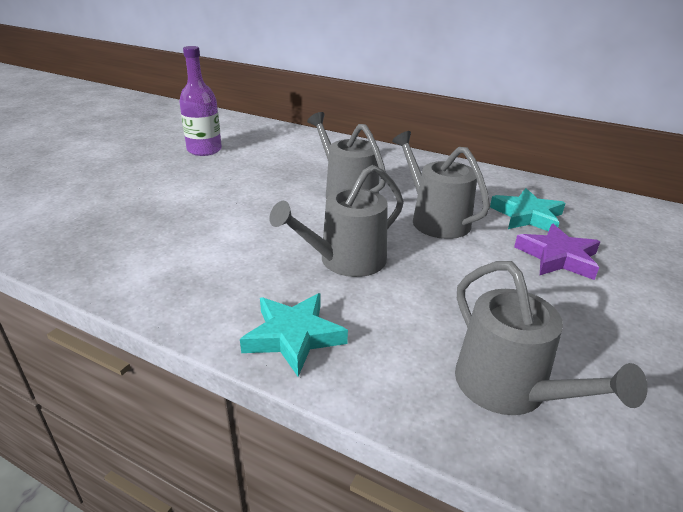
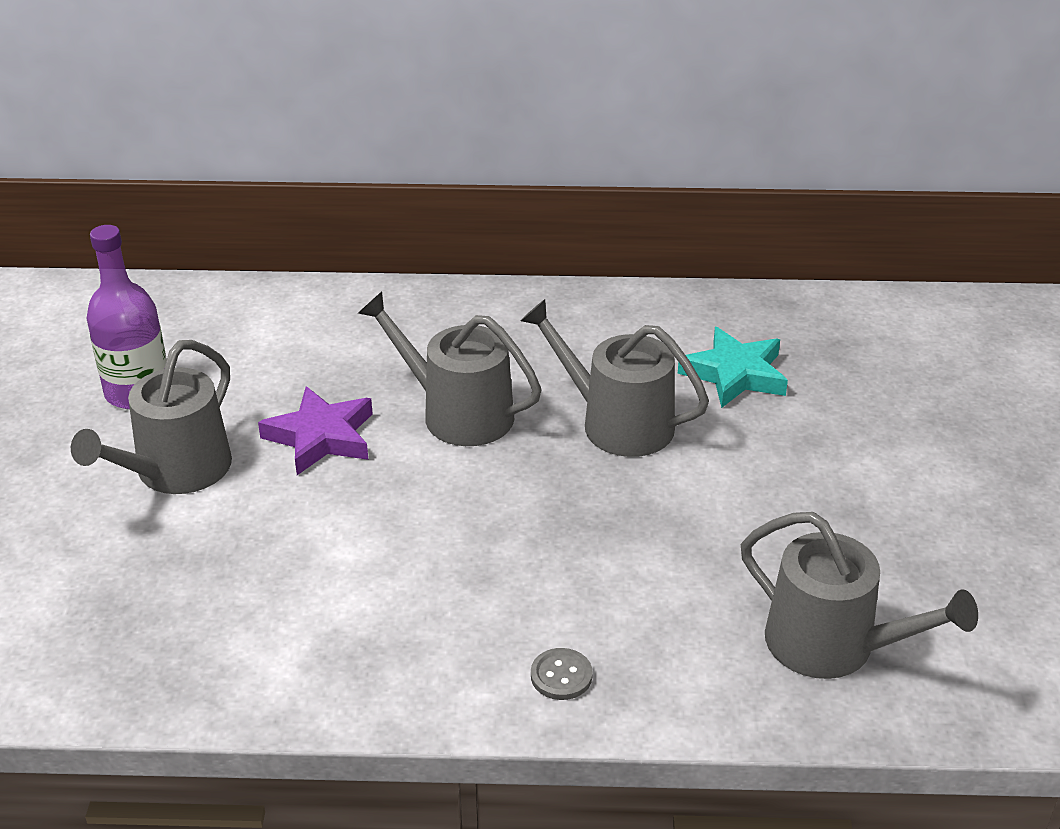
camera: 25 degrees left, 5 degrees up
(293, 336) = (561, 676): turquoise star -> grey button
(346, 260) = (544, 540): grey watering can -> grey watering can (175, 471)
(558, 257) = (805, 437): purple star -> purple star (321, 437)

